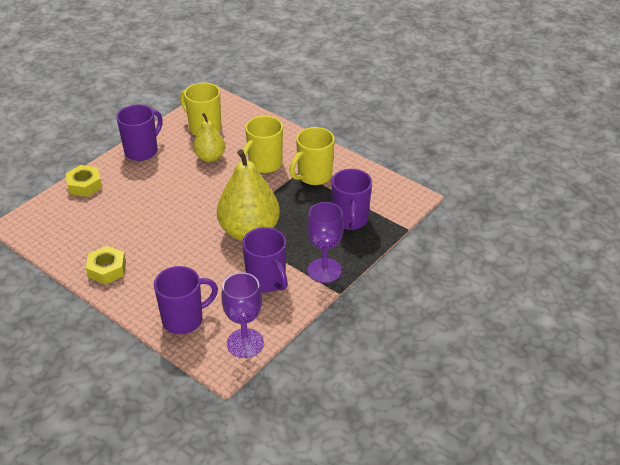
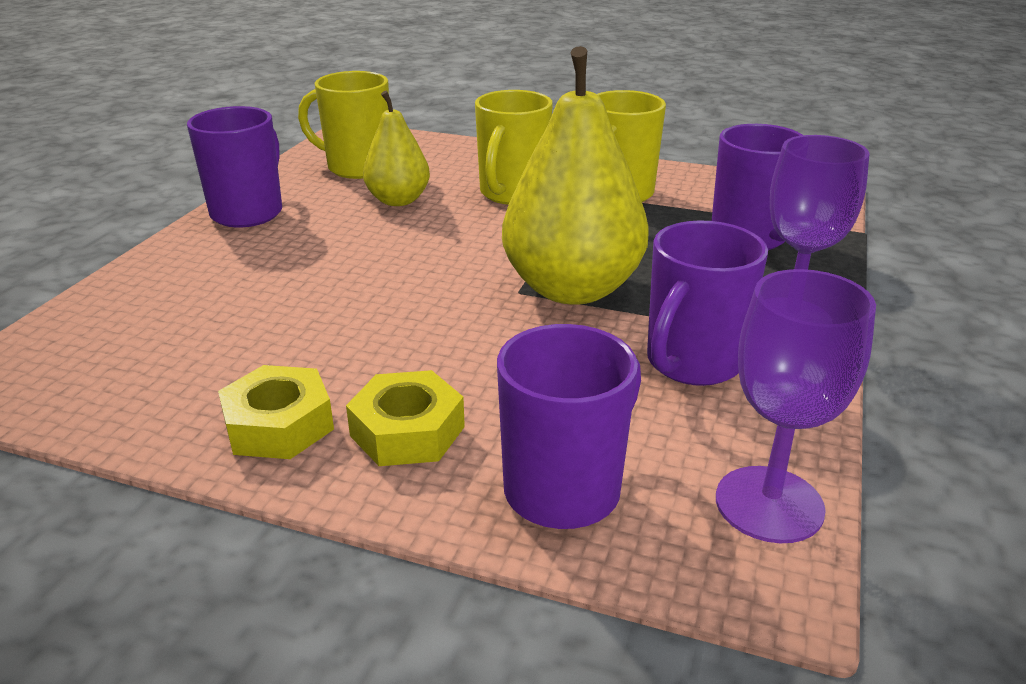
camera: 20 degrees left, 10 degrees down
(84, 185) = (140, 281): yellow nut -> yellow nut (407, 431)
(267, 281) = (692, 363): purple mug -> purple mug turned 90 degrees clockwise

